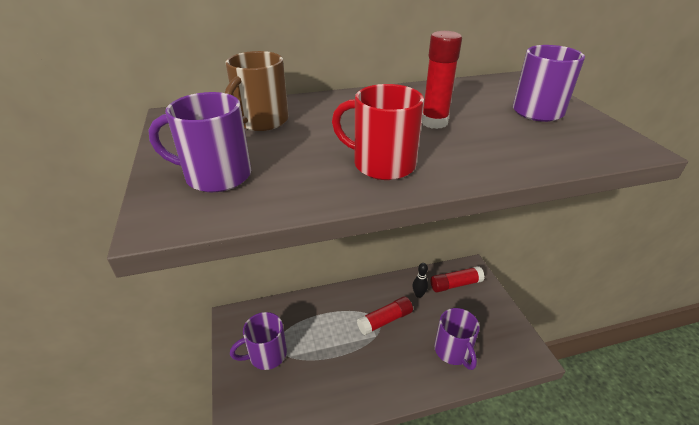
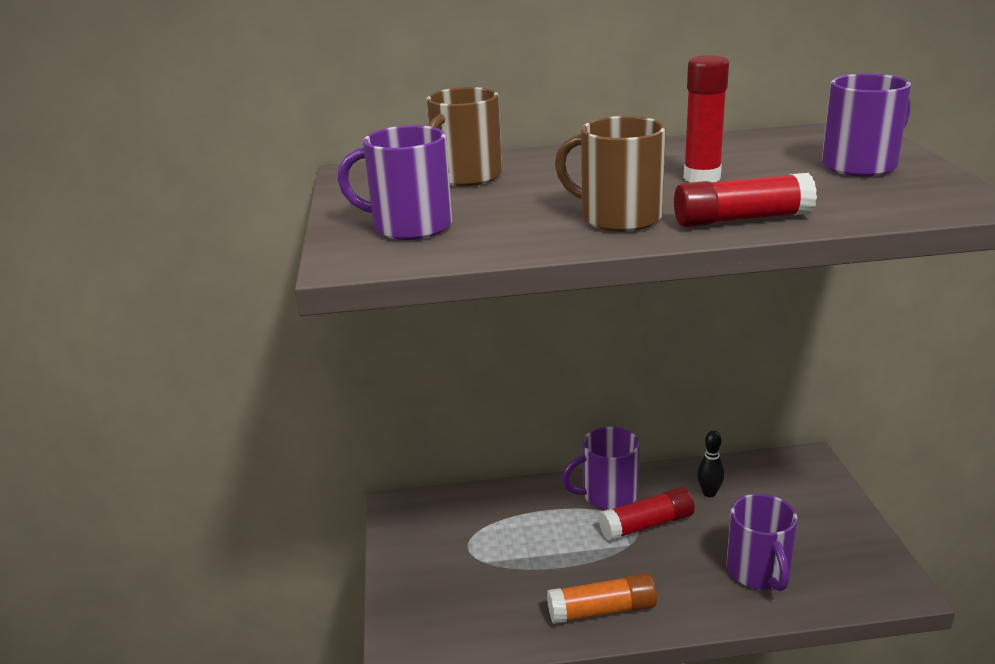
camera: 10 degrees right, 10 degrees down
(266, 355) = (450, 557): purple mug -> purple mug (607, 495)
(364, 389) = (602, 610): none -> orange glue stick
(382, 164) = (618, 218): red mug -> brown mug
(455, 284) = (776, 482): red glue stick -> red glue stick (741, 219)

